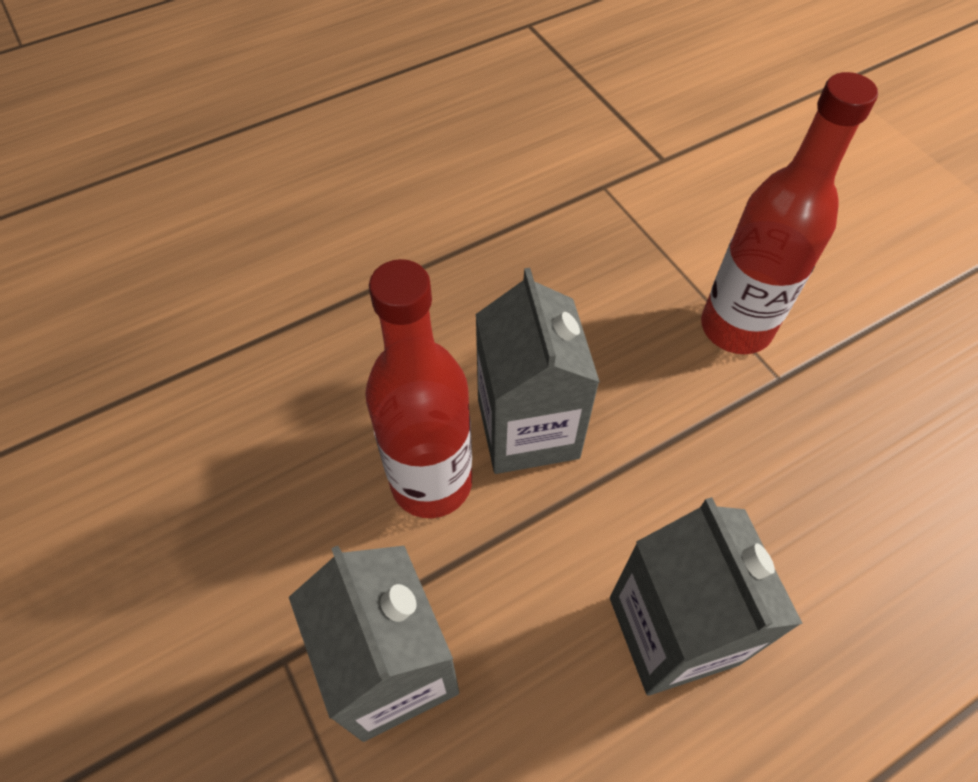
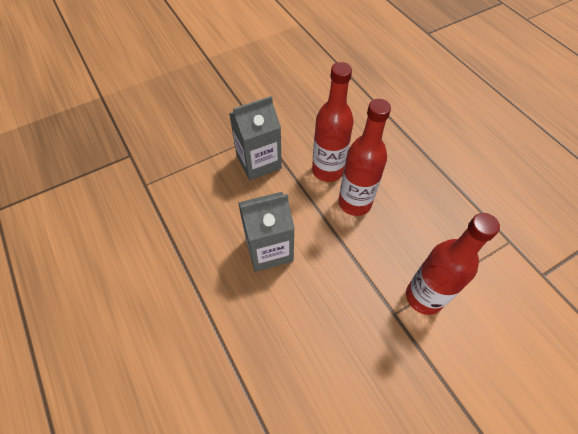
camera: 90 degrees right, 0 degrees up
(528, 428) = (354, 203): grey carton -> red bottle

